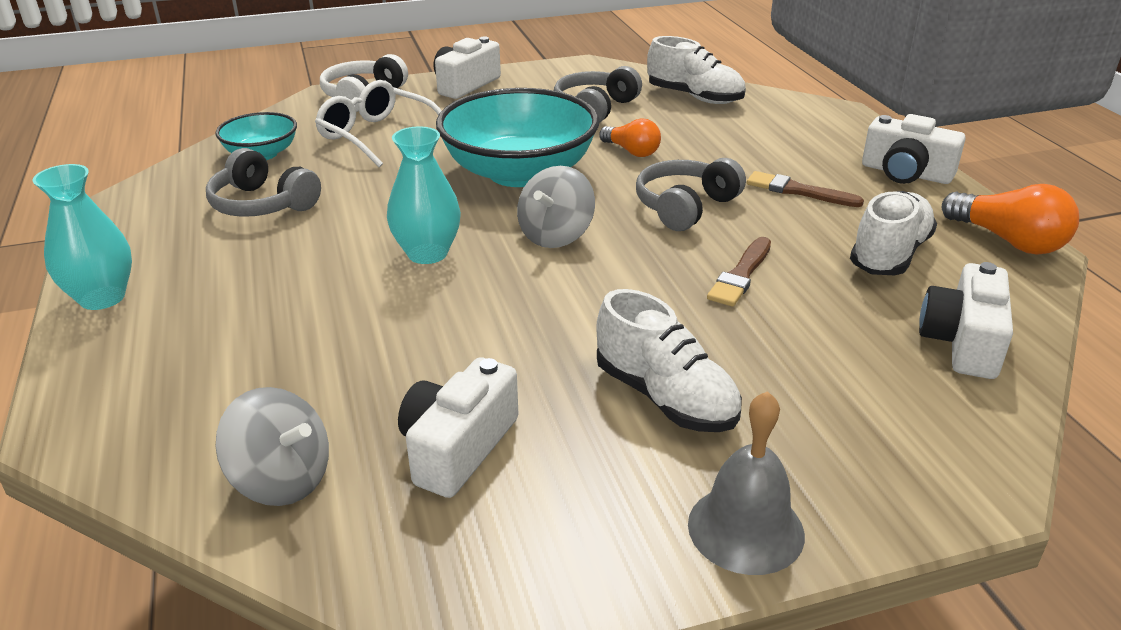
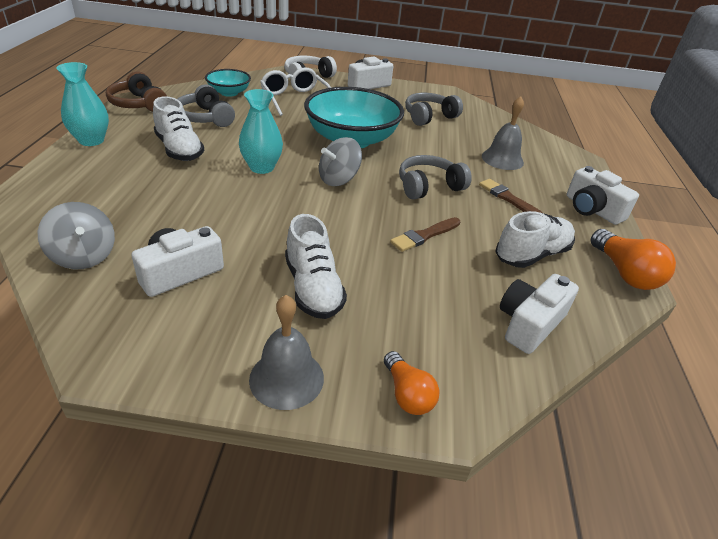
camera: 20 degrees right, 5 degrees up
(125, 214) = (139, 104): none -> brown headphones
(631, 151) = (427, 146): orange light bulb -> orange light bulb (407, 394)
(694, 97) = (495, 126): white shoe -> white shoe (179, 150)
(743, 140) = (502, 159): none -> grey bell

